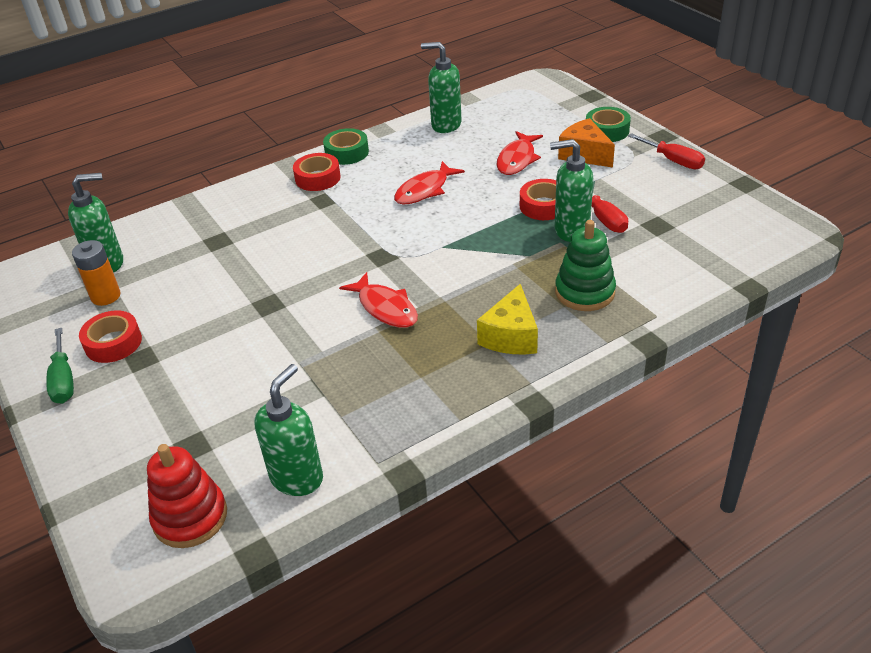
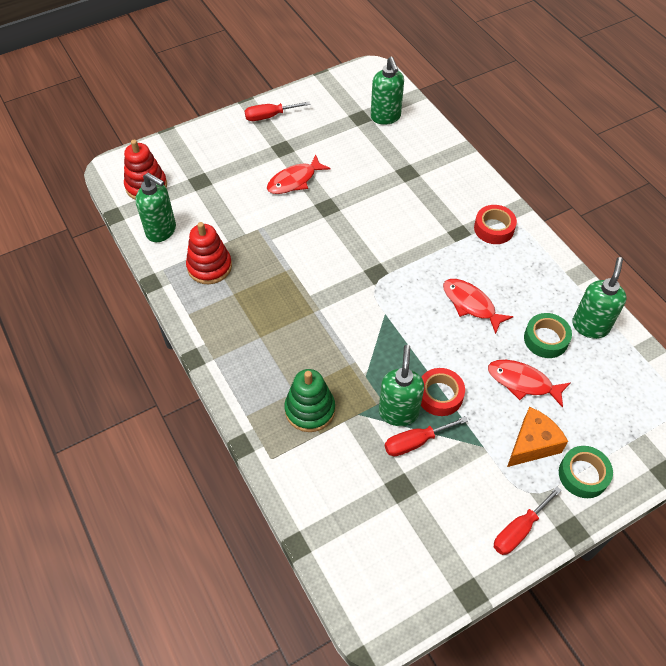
camera: 90 degrees right, 15 degrees up
(63, 380) = (269, 116): green screwdriver -> red screwdriver
(106, 296) = (349, 122): orange battery -> none
(113, 343) = (300, 133): red tape -> none
(347, 152) = (536, 248): green tape -> green tape (545, 339)
(372, 409) = (209, 267): none -> red stacking toy
(385, 308) = (311, 274): red fish -> red fish (294, 180)
(511, 336) = (265, 352): yellow cheese -> none

